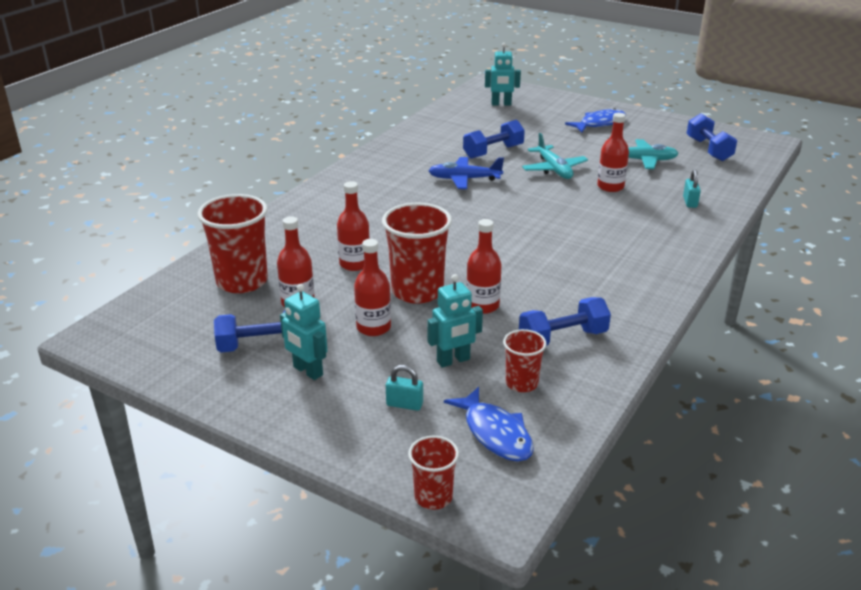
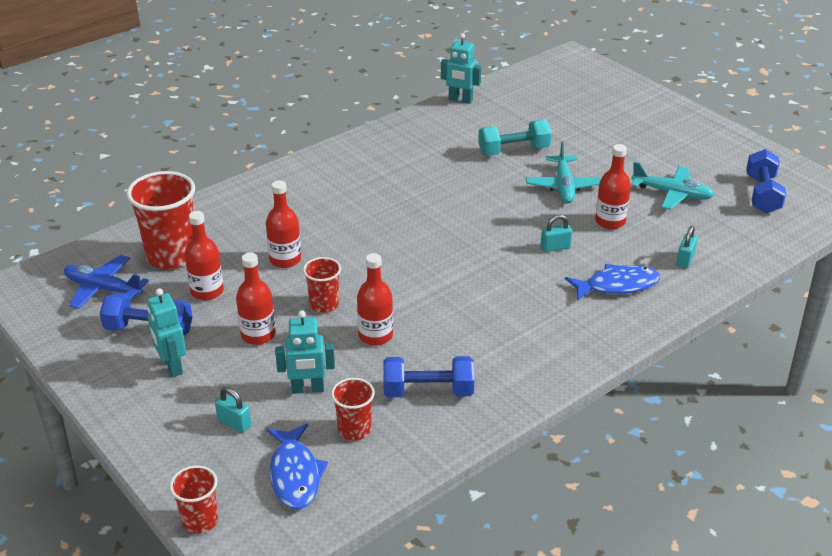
camera: 20 degrees right, 5 degrees up
(417, 291) = (324, 304): red cup -> red cup, size x0.54
(464, 179) = (459, 180): blue plane -> blue plane (103, 288)
(493, 152) = (513, 151): blue dumbbell -> turquoise dumbbell
(501, 104) = (566, 88): turquoise robot -> turquoise robot (460, 100)
(582, 212) = (555, 247): none -> turquoise padlock
(599, 123) = (660, 135): blue fish -> blue fish (617, 285)

